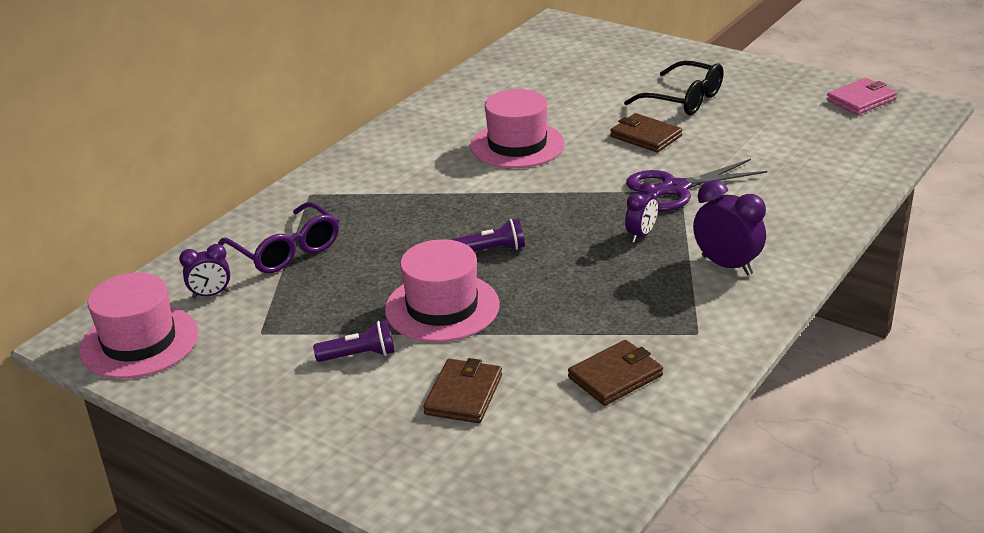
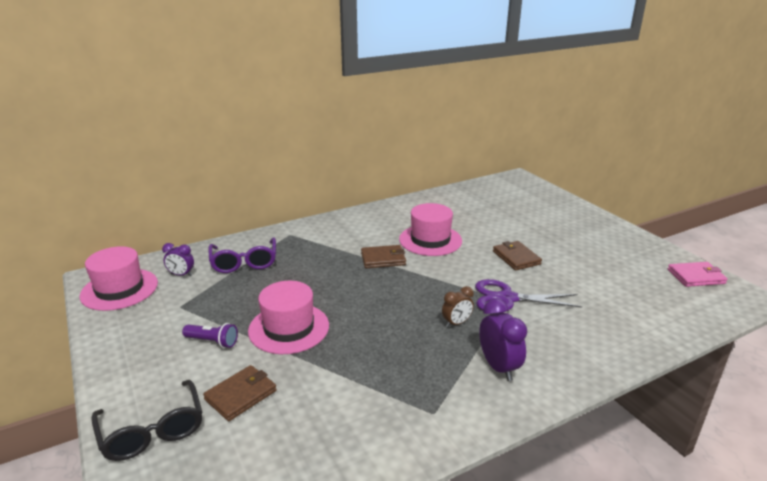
camera: 25 degrees right, 5 degrees down
(492, 250) = (354, 301): purple flashlight -> none
(615, 376) = (346, 424): brown wallet -> brown wallet (383, 259)
(641, 235) = (456, 323): purple clock -> brown clock
(684, 100) = (562, 241): black glasses -> black glasses (152, 431)

